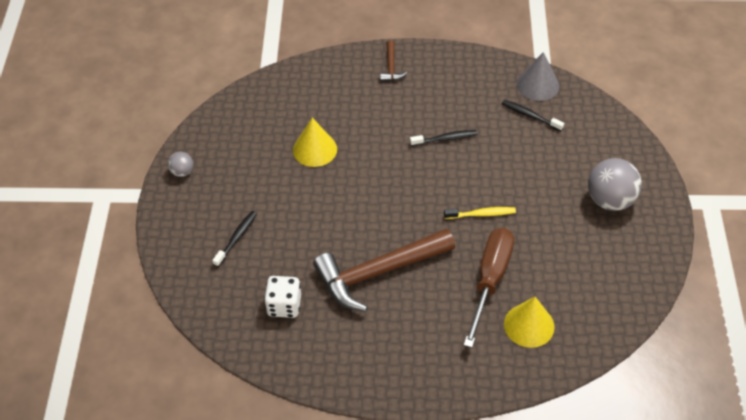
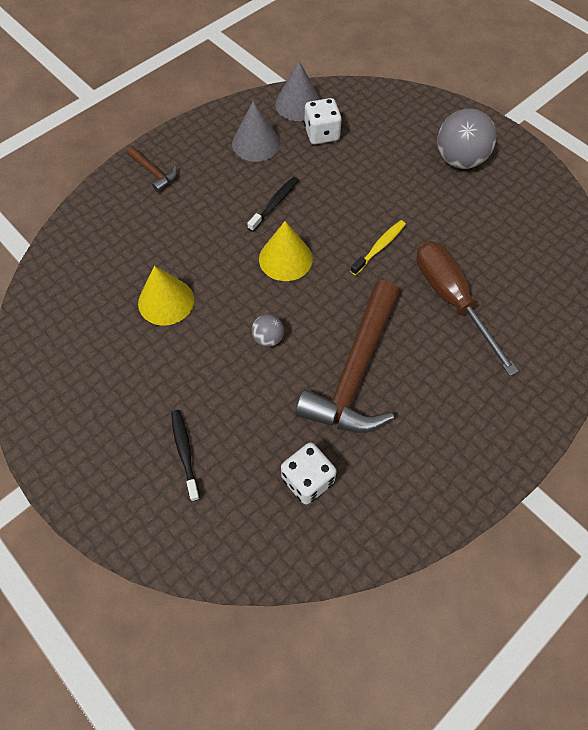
camera: 45 degrees left, 10 degrees up
(182, 172) = (49, 431): grey ball -> grey ball (268, 338)
(477, 92) = (256, 143): none -> grey cone
(529, 325) = (523, 313): yellow cone -> yellow cone (285, 258)
(530, 116) = (322, 134): black toothbrush -> white dice

